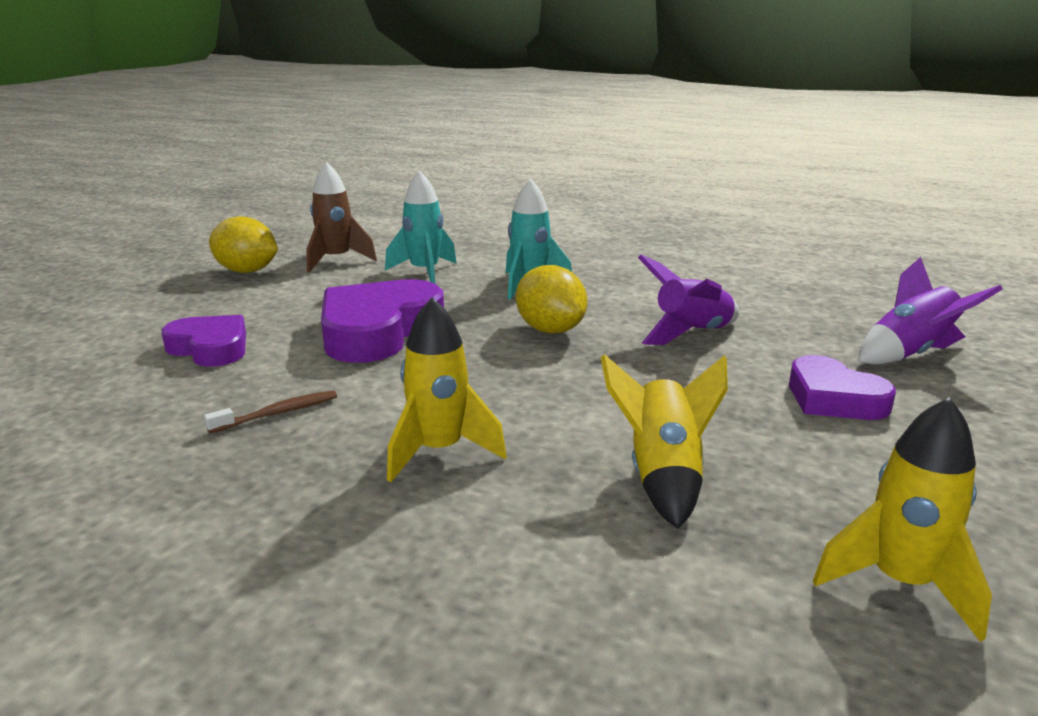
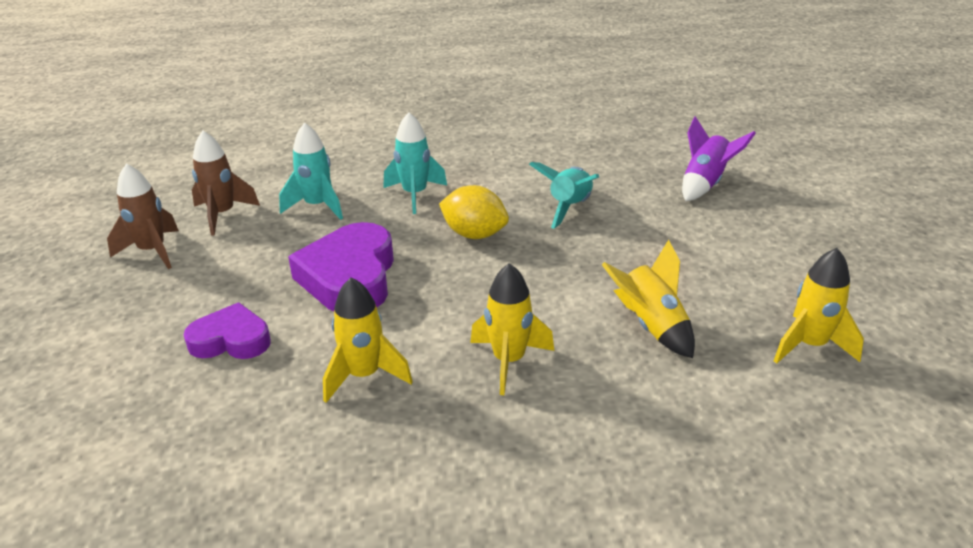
camera: 30 degrees left, 10 degrees up
(247, 271) = (152, 251): yellow lemon -> brown rocket
(278, 413) = (364, 376): brown toothbrush -> yellow rocket
(691, 334) = (569, 208): purple rocket -> turquoise rocket
(833, 398) = (691, 234): purple heart -> none

